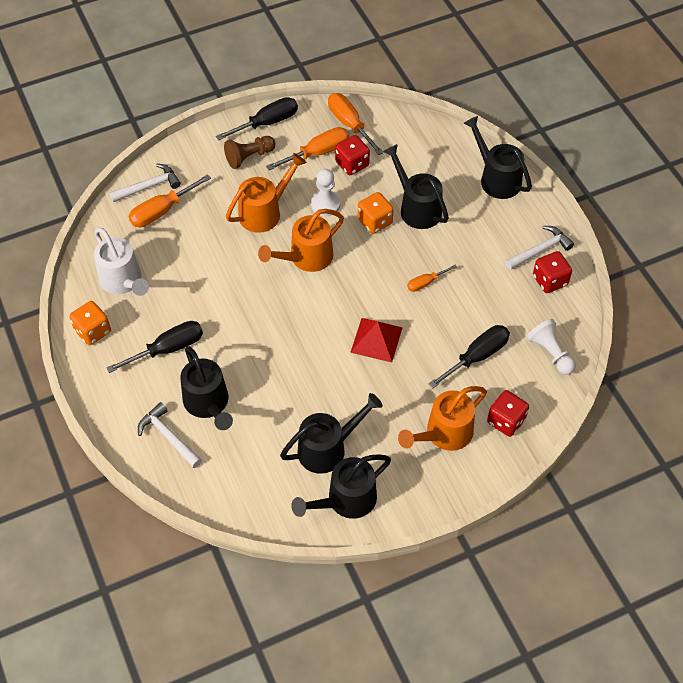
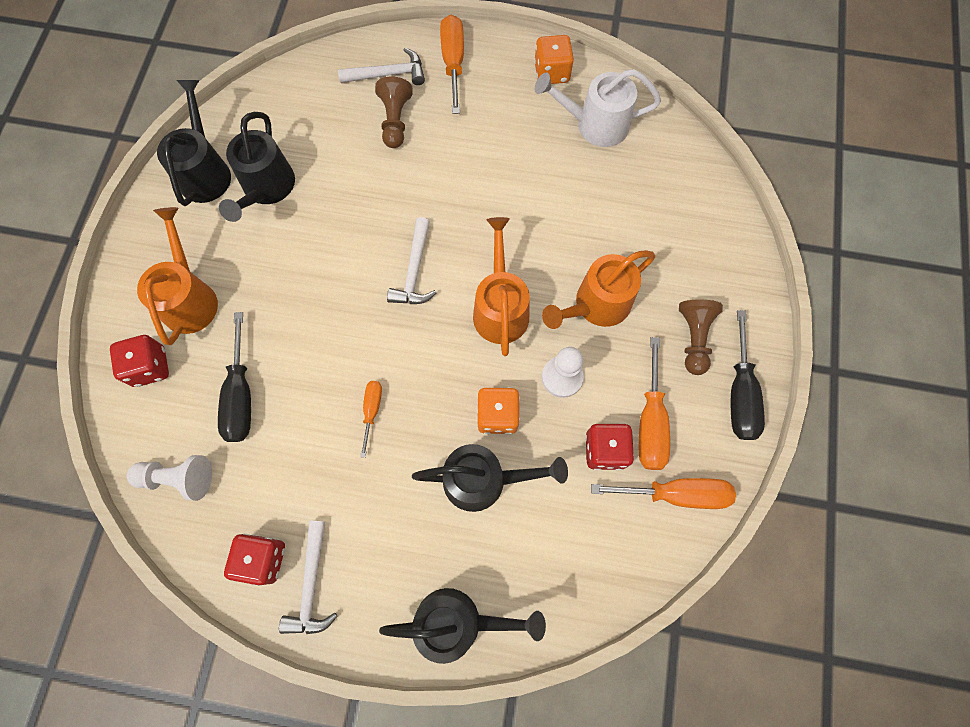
camera: 125 degrees right, 15 degrees up
(149, 186) = (713, 211): white hammer -> white hammer (414, 271)
(162, 211) = (667, 205): orange screwdriver -> orange screwdriver (453, 62)
(168, 349) = (483, 121): black screwdriver -> none
(208, 404) = (395, 121): black watering can -> brown pawn
(265, 212) = (596, 305): orange watering can -> orange watering can turned 60 degrees clockwise
(376, 339) = (343, 309): red pyramid -> none

